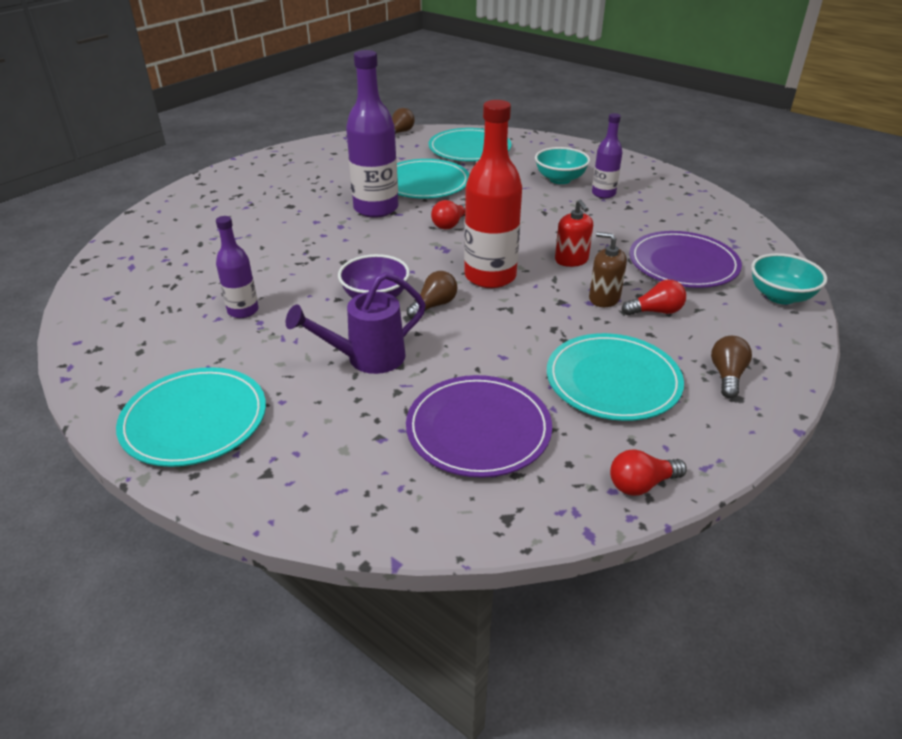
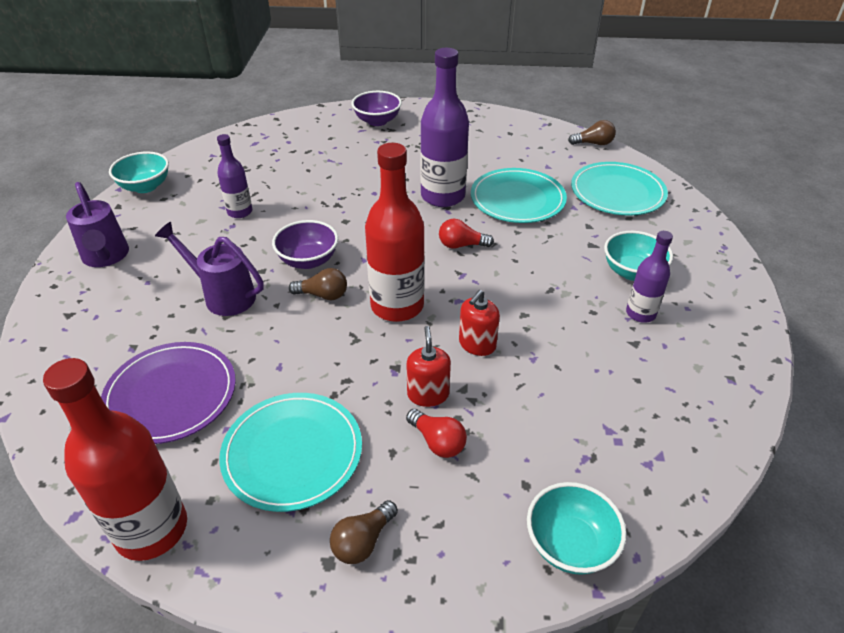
camera: 55 degrees right, 5 degrees up
(94, 358) = (145, 187): none -> turquoise bowl
(194, 420) = (106, 257): turquoise plate -> purple watering can
(213, 195) = (377, 121): none -> purple bowl
(604, 298) = (428, 394): brown soap dispenser -> red soap dispenser
(641, 484) = (151, 529): red light bulb -> red bottle
(683, 264) = (556, 431): purple plate -> none
(727, 375) = (363, 541): brown light bulb -> brown light bulb turned 150 degrees clockwise

